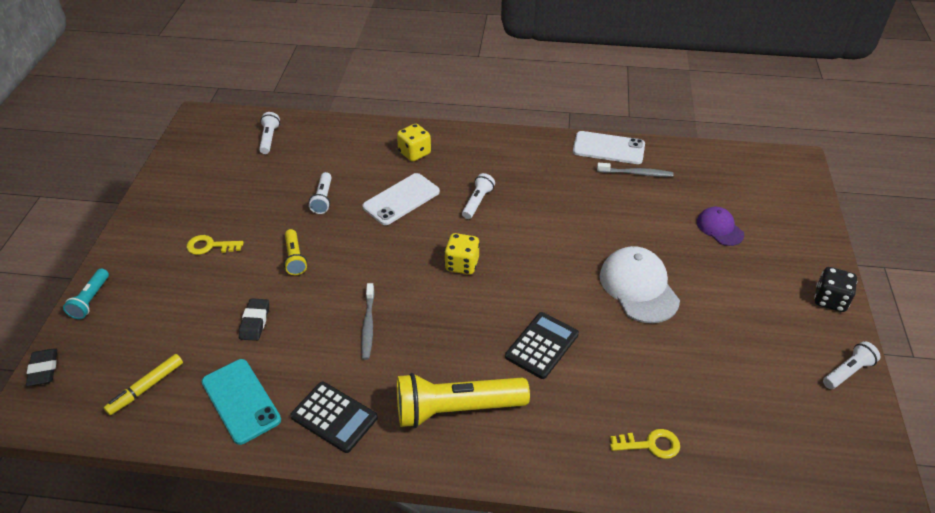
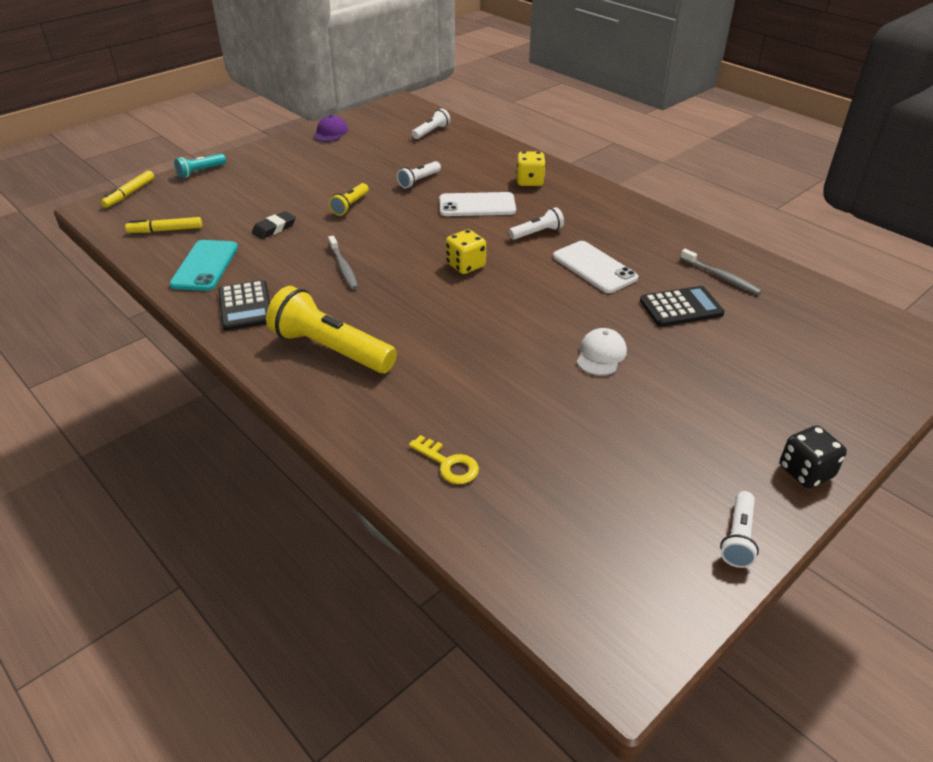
camera: 40 degrees right, 5 degrees down
(43, 369) = (129, 194): black eraser -> yellow marker
(210, 246) = (306, 175): yellow key -> none
(368, 325) = (343, 267): grey toothbrush -> grey toothbrush turned 60 degrees counterclockwise
(542, 345) = (454, 347): black calculator -> black calculator (681, 307)
(608, 148) = (718, 248): white phone -> white phone (594, 267)
(638, 287) = (601, 355): white cap -> white cap, size x0.59
(719, 228) = (754, 355): purple cap -> purple cap (330, 133)
(847, 372) = (738, 537): white flashlight -> white flashlight turned 105 degrees clockwise

